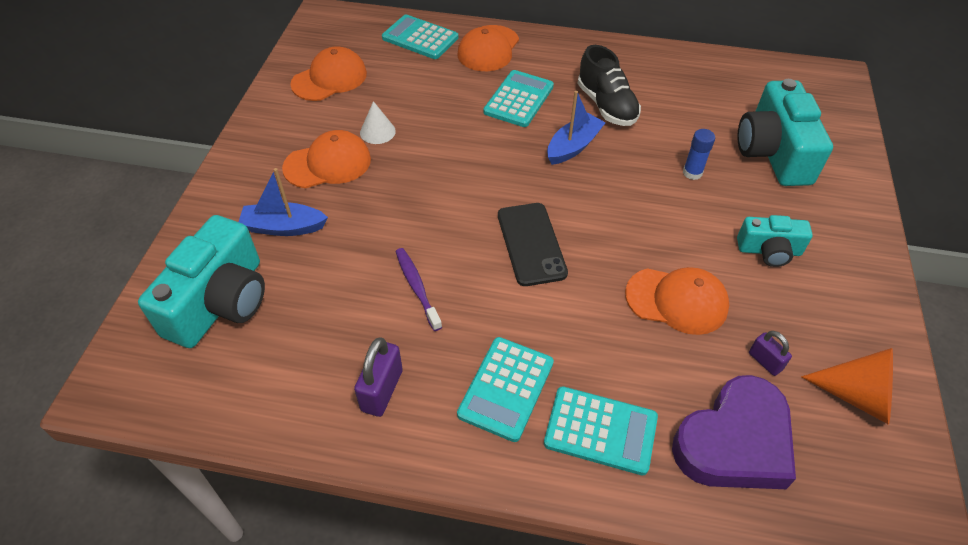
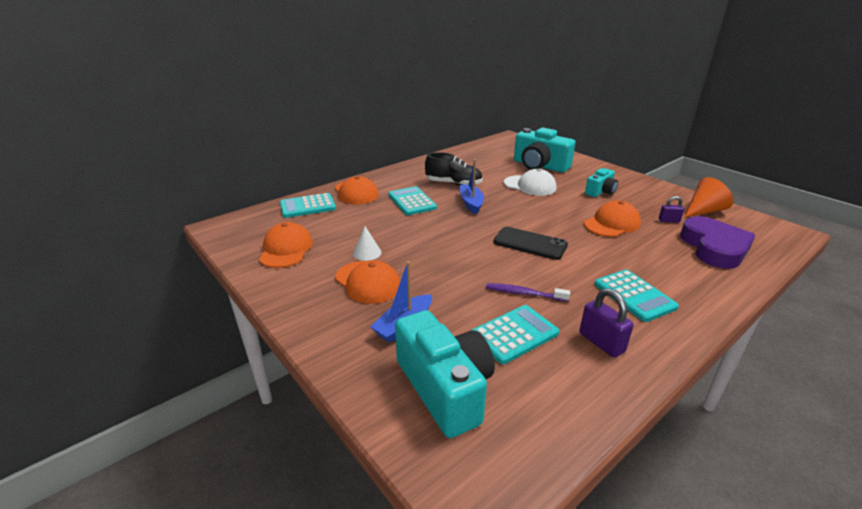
camera: 50 degrees left, 20 degrees down
(328, 164) = (367, 282): orange cap -> orange cap turned 120 degrees clockwise
(600, 430) = (685, 279): turquoise calculator -> turquoise calculator (514, 334)
(692, 173) = (530, 186): blue glue stick -> white cap

